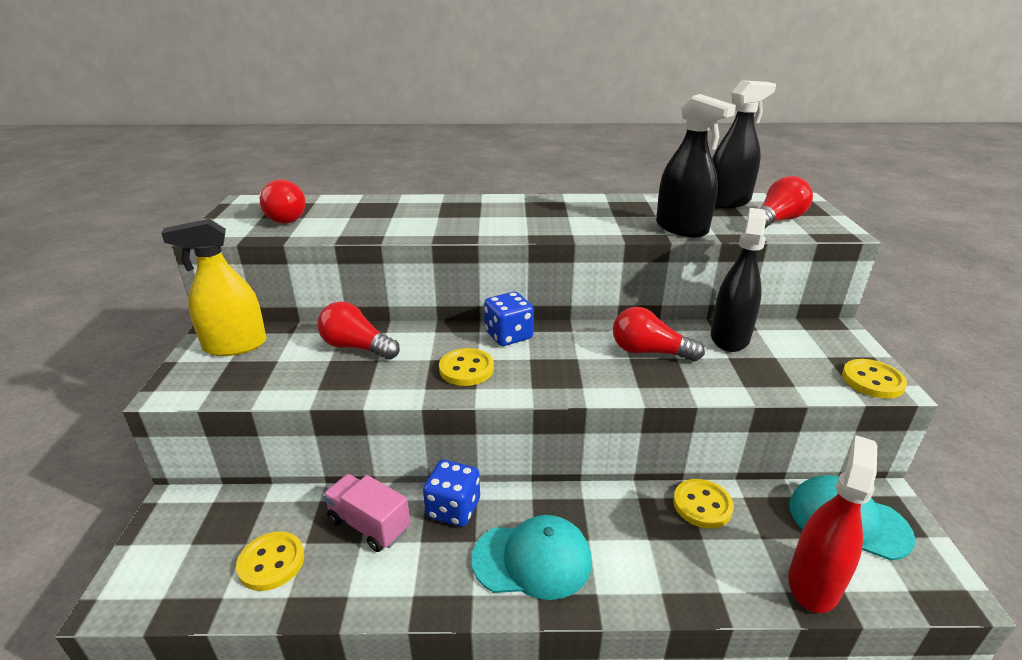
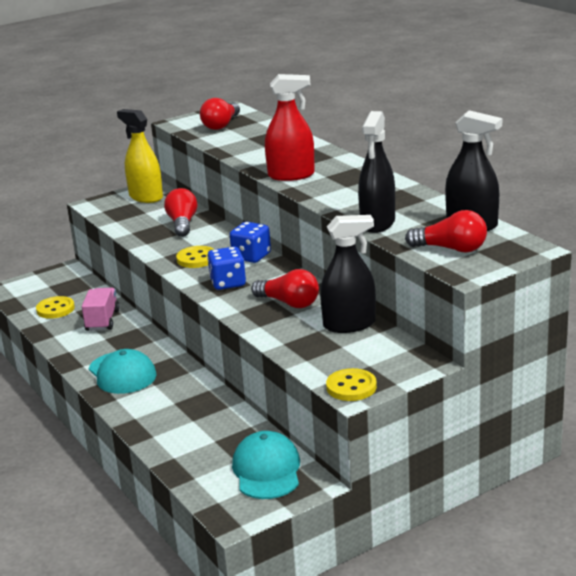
camera: 60 degrees right, 5 degrees down
(453, 509) = (137, 337): blue dice -> blue dice (228, 283)
(649, 352) = (289, 303): red light bulb -> red light bulb turned 135 degrees clockwise
(702, 505) = (225, 413): yellow button -> none
(813, 583) = (190, 466): red spray bottle -> red spray bottle (291, 175)

